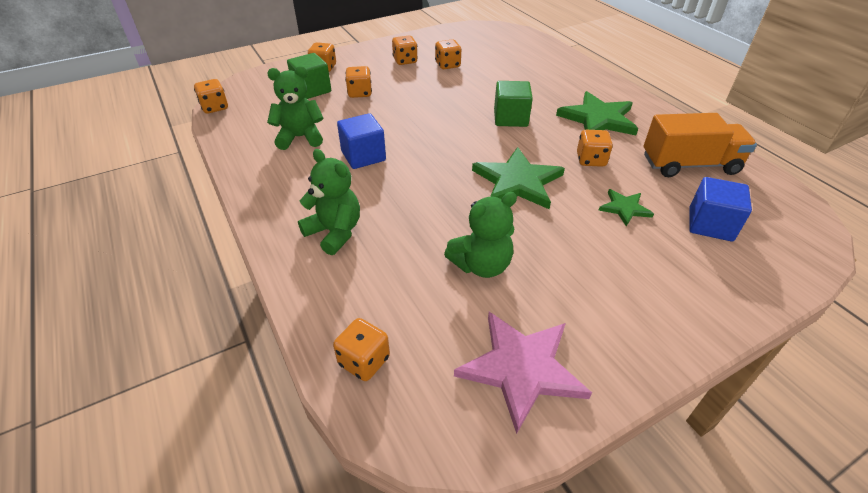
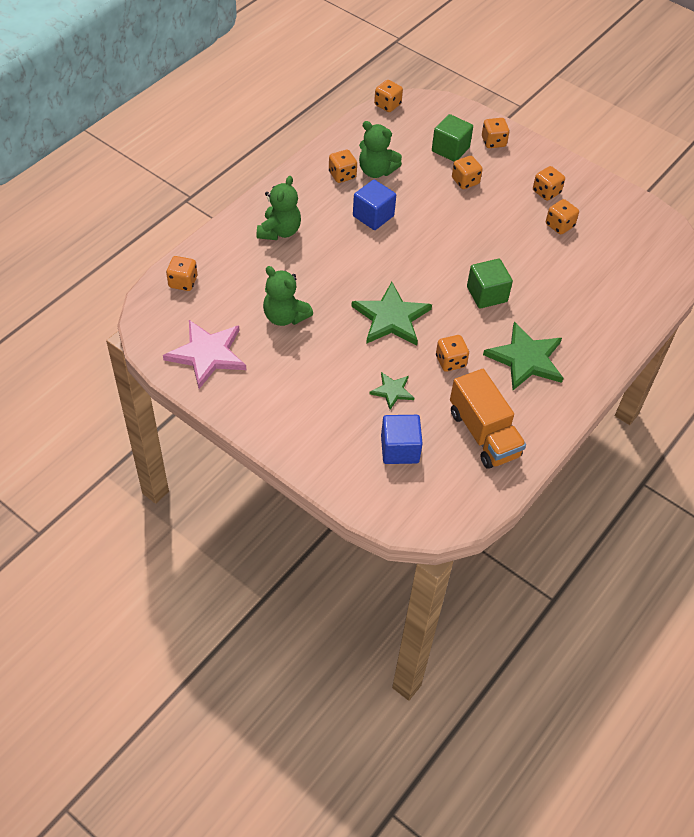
camera: 65 degrees right, 10 degrees up
(285, 161) = (342, 175): none -> orange dice
(300, 137) = (376, 171): green teddy bear -> green teddy bear turned 150 degrees clockwise

